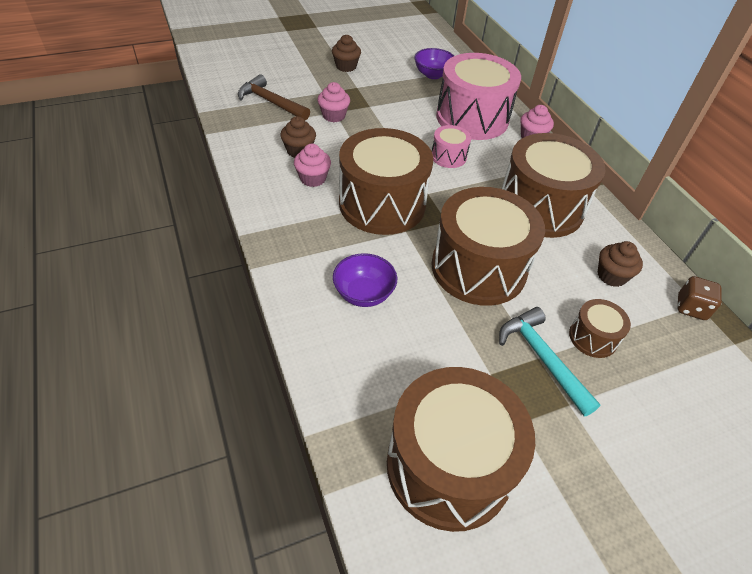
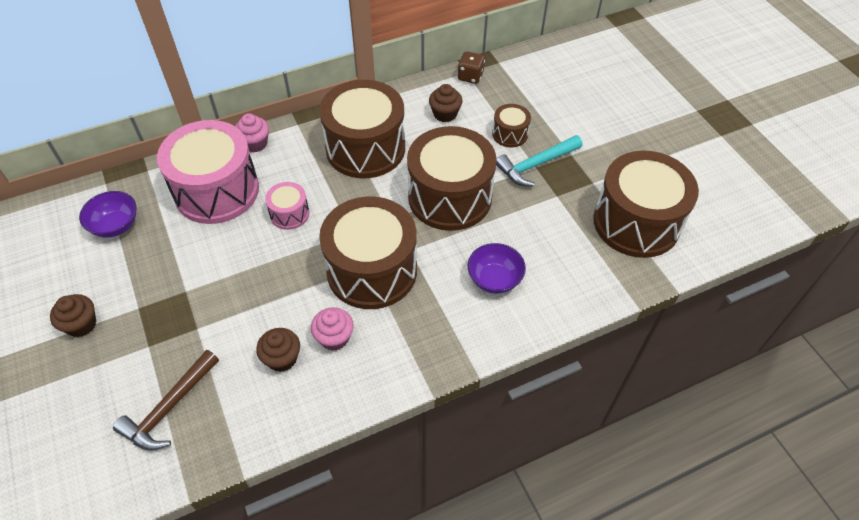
camera: 90 degrees left, 5 degrees up
(333, 116) = (206, 328): pink cupcake -> none

